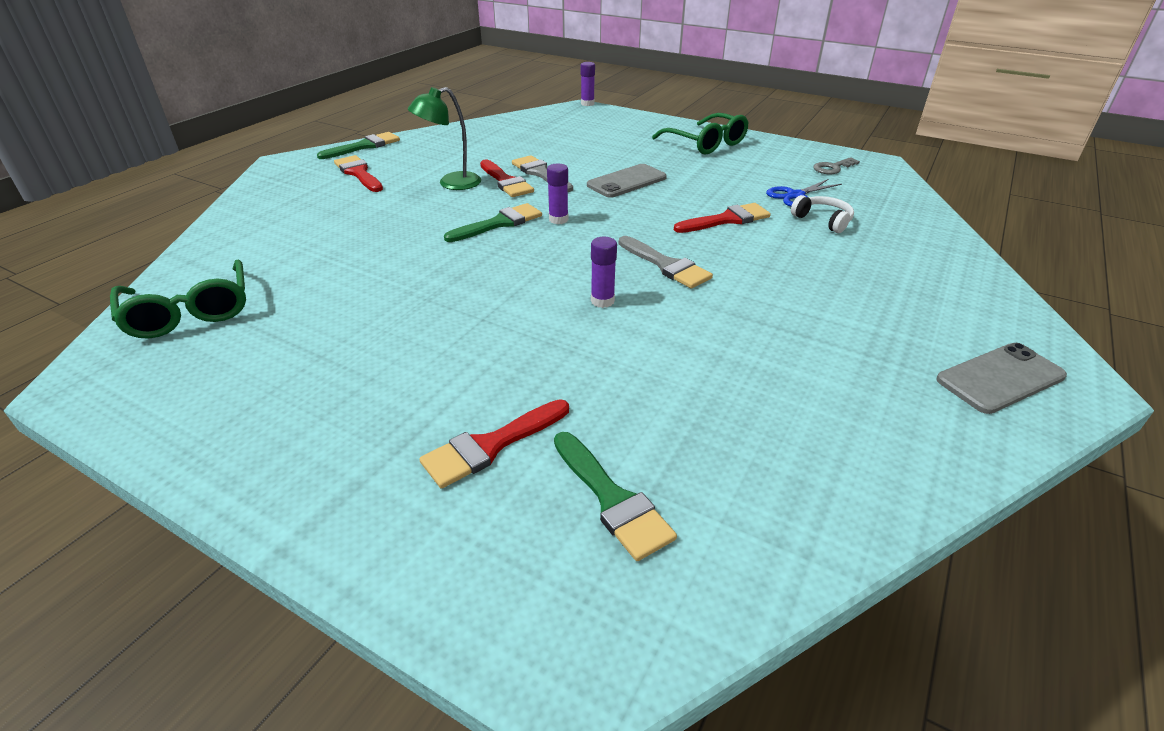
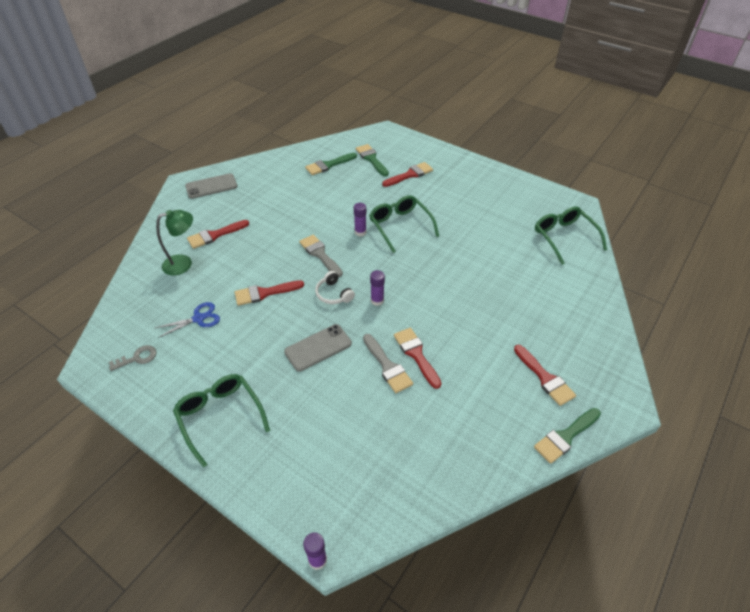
camera: 175 degrees left, 10 degrees up
(451, 183) = (460, 355): green lamp -> green lamp (183, 263)
(499, 223) = (417, 299): green brush -> green brush (328, 165)
(522, 315) = (400, 226): none -> green glasses
(823, 220) = (202, 288): white headphones -> white headphones (333, 294)
(877, 283) = (215, 235): none -> red brush

